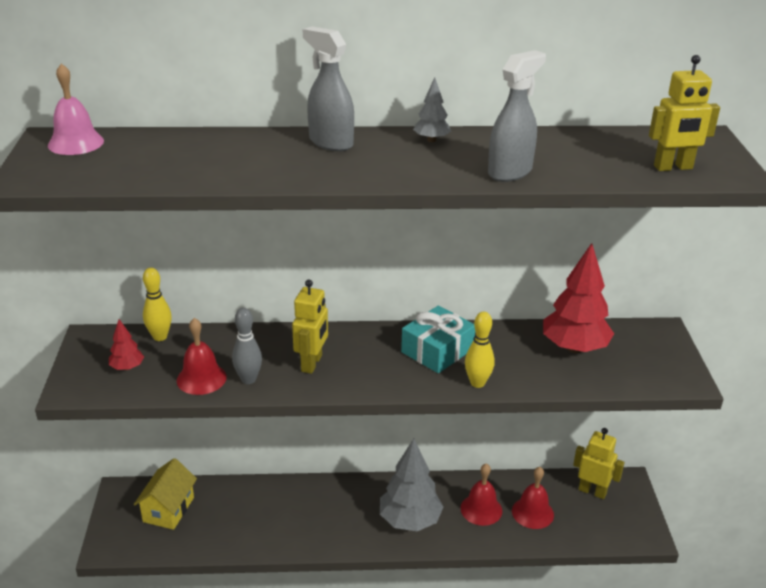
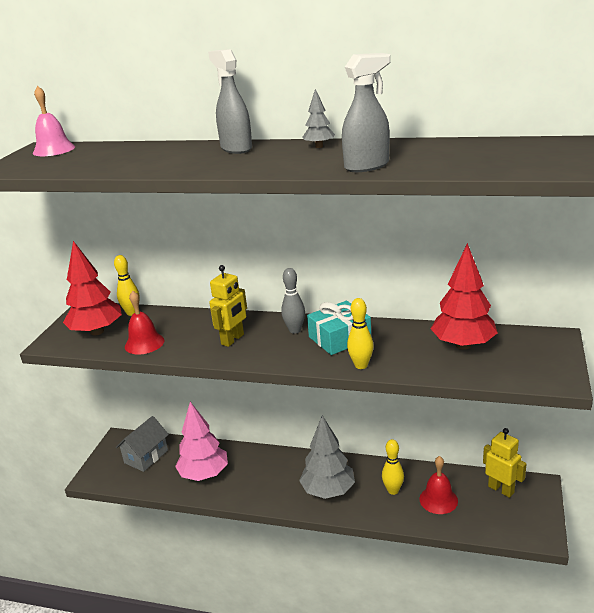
camera: 20 degrees right, 5 degrees down
(127, 367) = (97, 331): red tree -> red tree, size x2.10
(168, 509) = (146, 456): yellow house -> grey house
(248, 379) = (178, 347): grey bowling pin -> grey bowling pin (295, 330)
(254, 522) = (204, 474): none -> pink tree
(481, 509) = (393, 490): red bell -> yellow bowling pin
(673, 167) = (524, 163): yellow robot -> none

